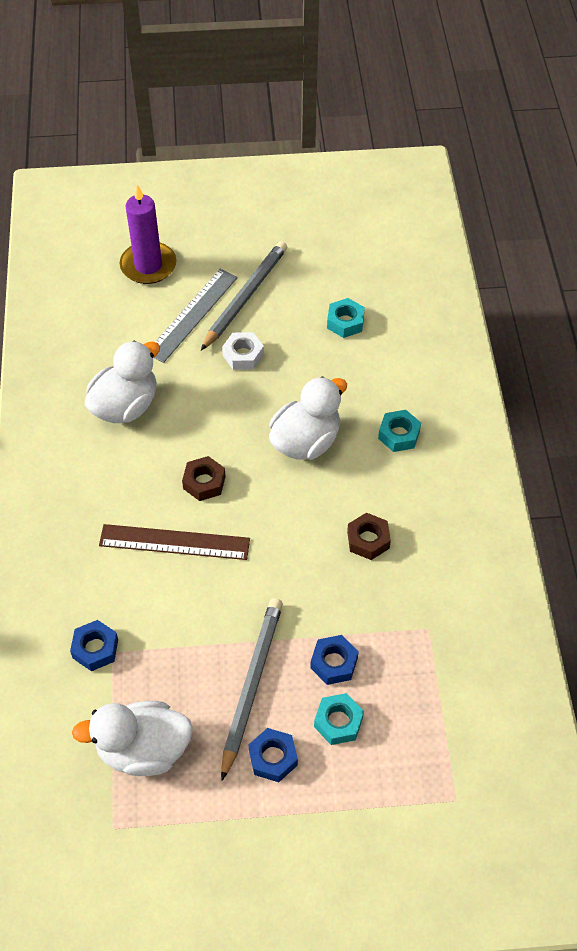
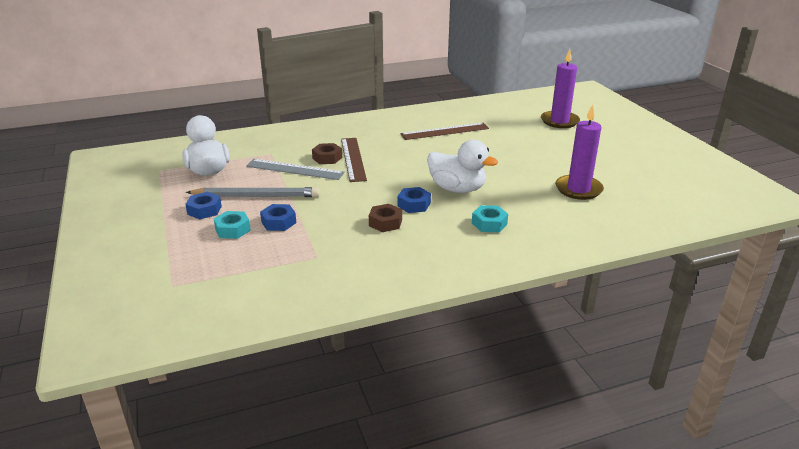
camera: 75 degrees right, 25 degrees down
(95, 649) = (272, 149): blue nut -> blue nut (414, 204)
(125, 406) = (445, 131): white duck -> brown ruler
(192, 315) = (533, 139): grey ruler -> grey ruler (295, 169)
(204, 482) = (402, 161): brown nut -> brown nut (327, 158)
(243, 355) = (514, 158): white nut -> none
(245, 297) = (565, 152): grey pencil -> none
(345, 322) = (578, 189): turquoise nut -> purple candle

